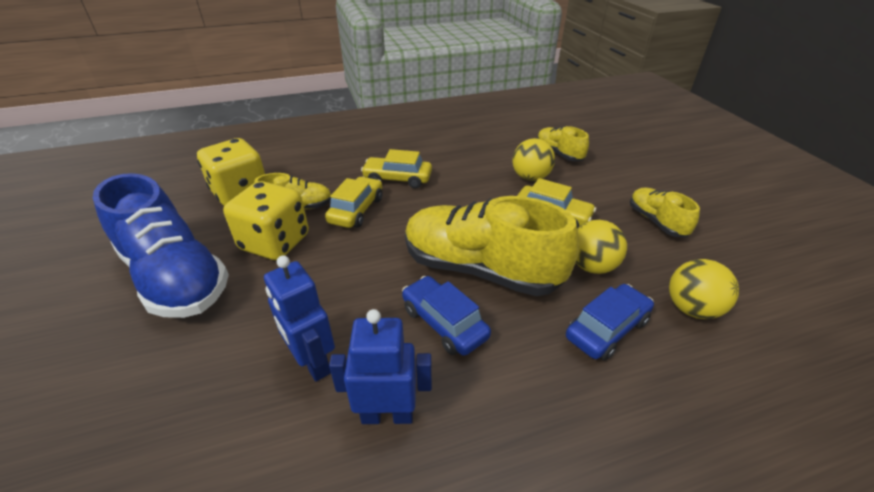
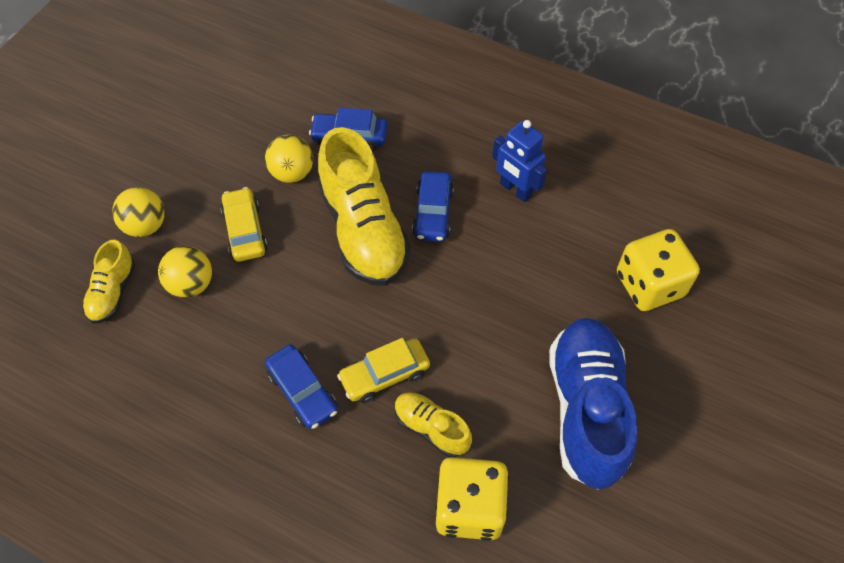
camera: 135 degrees left, 20 degrees up
(275, 242) = (485, 388): yellow dice -> yellow dice (649, 285)
(313, 362) = (532, 249): blue robot -> none
(397, 179) = (302, 391): yellow car -> blue car
(656, 221) = (189, 163): yellow shoe -> none
(691, 309) = (286, 109): yellow ball -> yellow ball (145, 225)

